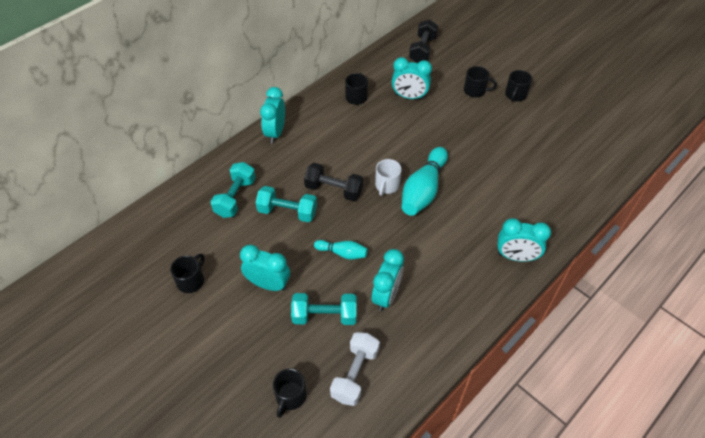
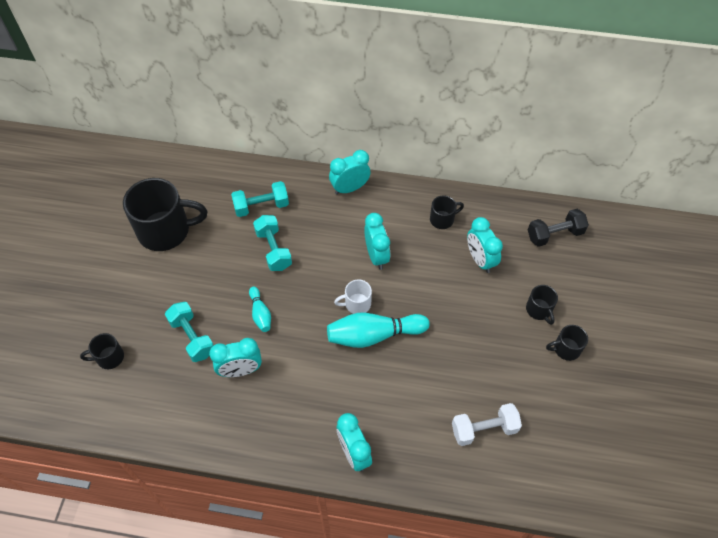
camera: 55 degrees right, 5 degrees up
(191, 281) = (166, 230): black mug -> black mug, size x2.12
(268, 284) = (196, 281): turquoise clock -> turquoise clock (376, 256)
(333, 190) = (321, 267): black dumbbell -> none
(355, 374) = (153, 390): white dumbbell -> white dumbbell (484, 429)

